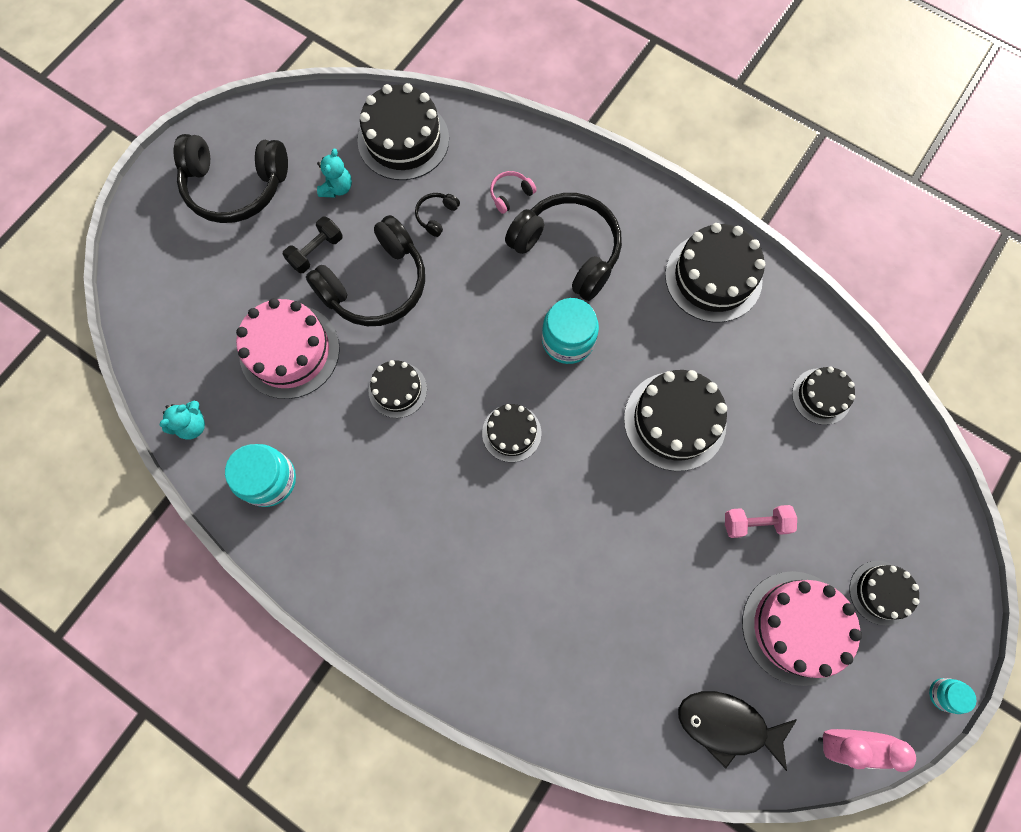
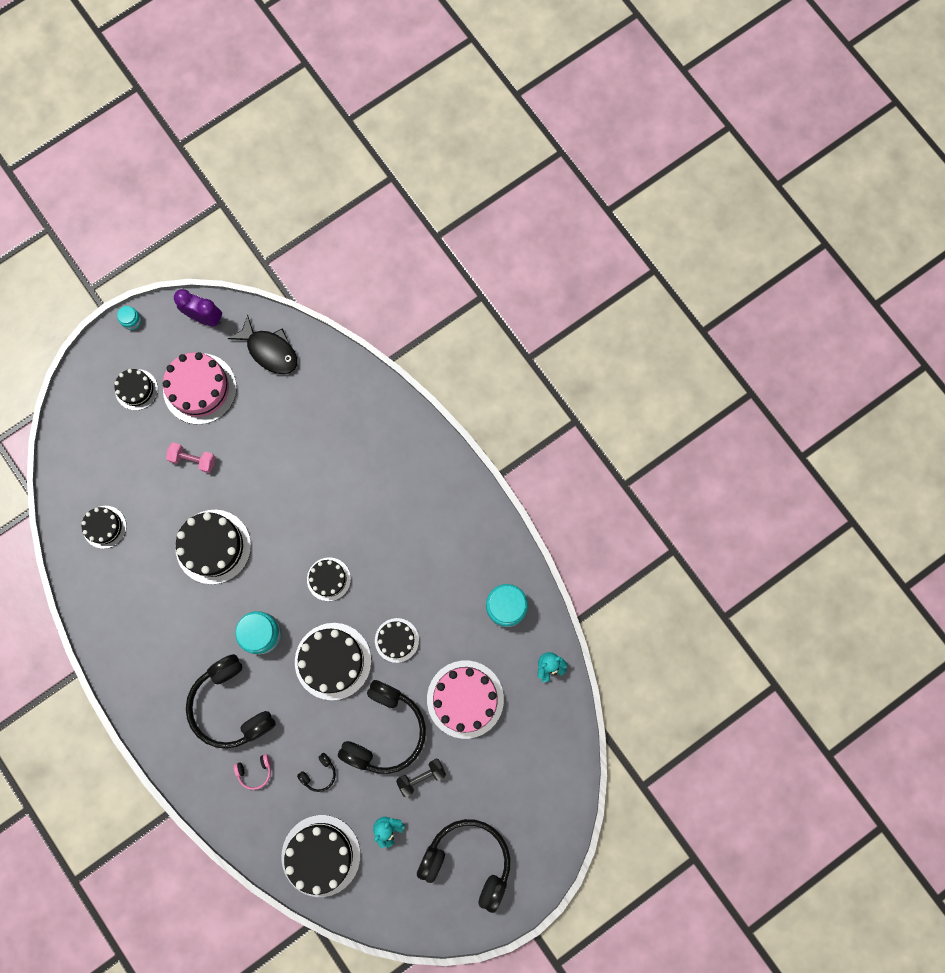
camera: 160 degrees left, 5 degrees up
(376, 285) = (385, 730): black headphones -> black headphones turned 135 degrees clockwise
(713, 277) = (134, 643): black cake -> black cake (333, 661)
(844, 741) = (205, 317): pink clock -> purple clock

